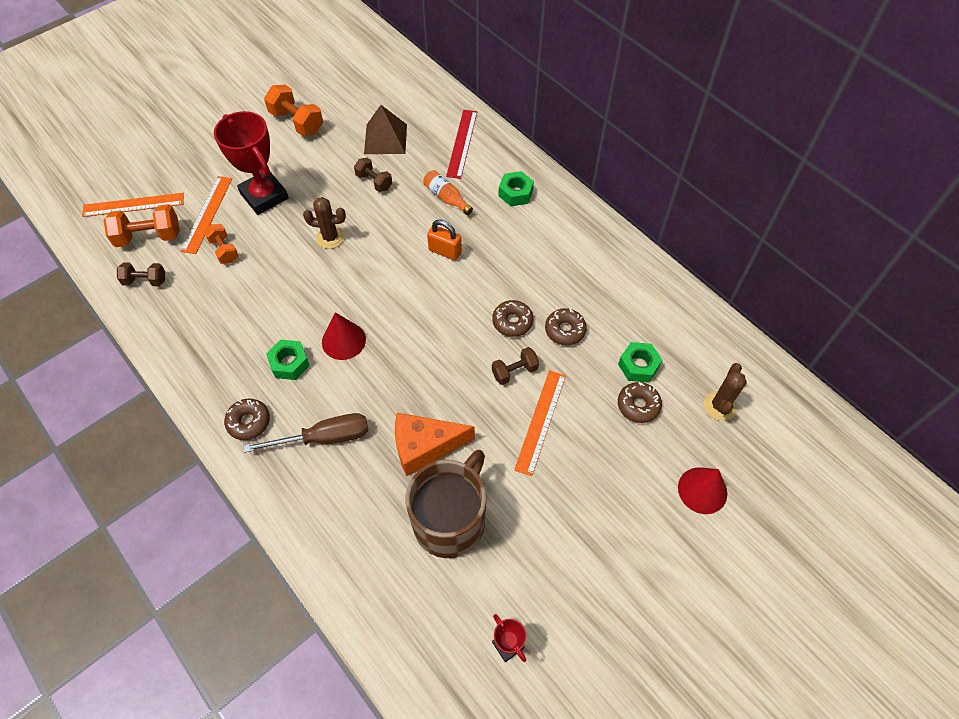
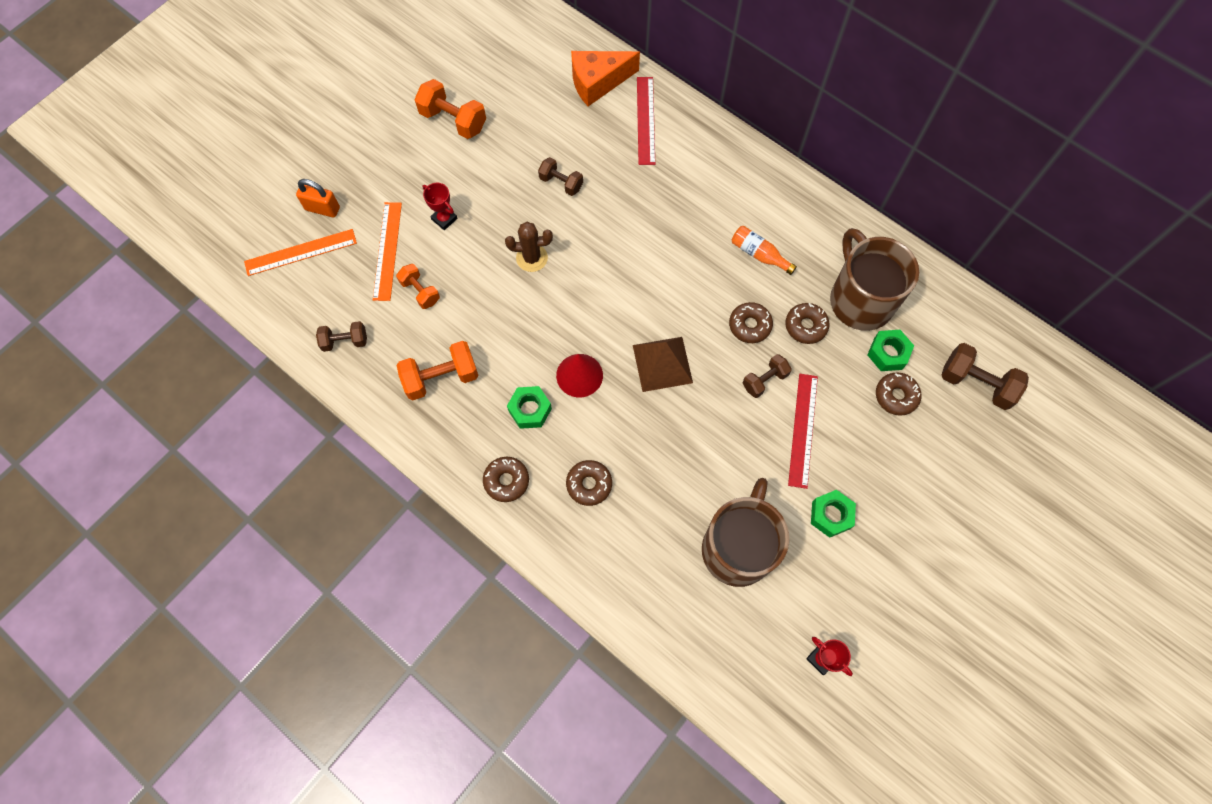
camera: 10 degrees left, 10 degrees up
(149, 237) = (331, 288): orange dumbbell -> orange dumbbell (441, 378)
(264, 196) = (444, 219): red trophy -> red trophy, size x0.47
(324, 438) = (589, 484): brown screwdriver -> brown donut
(385, 138) = (559, 127): brown pyramid -> brown pyramid (662, 363)
(425, 447) = (693, 476): orange cheese -> orange cheese (598, 82)
(445, 251) = (659, 255): orange padlock -> orange padlock (322, 208)
(446, 198) = (645, 190): orange bottle -> orange bottle (759, 254)
(515, 193) = (718, 173): green nut -> green nut (830, 515)
(540, 421) = (803, 430): orange ruler -> red ruler
(621, 315) = (860, 299): none -> brown mug
(702, 490) = (974, 474): red cone -> none
(719, 406) = (976, 383): brown cactus -> brown dumbbell

